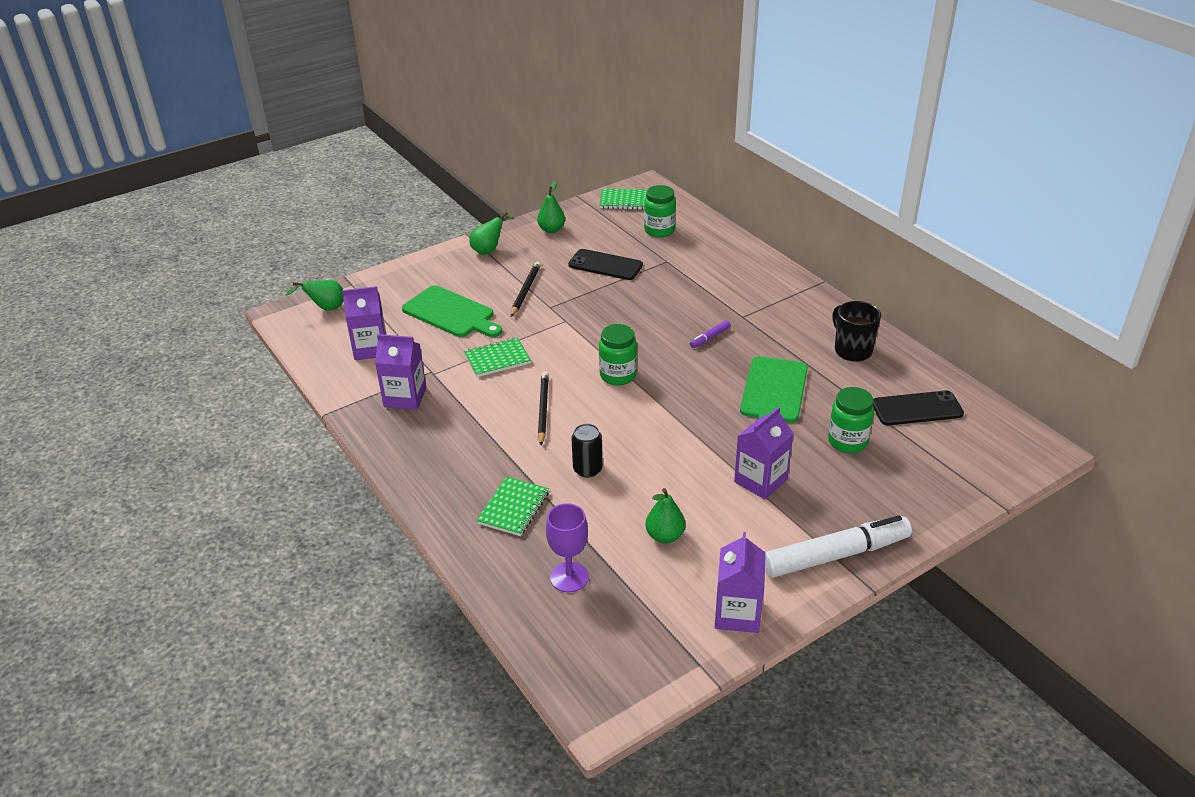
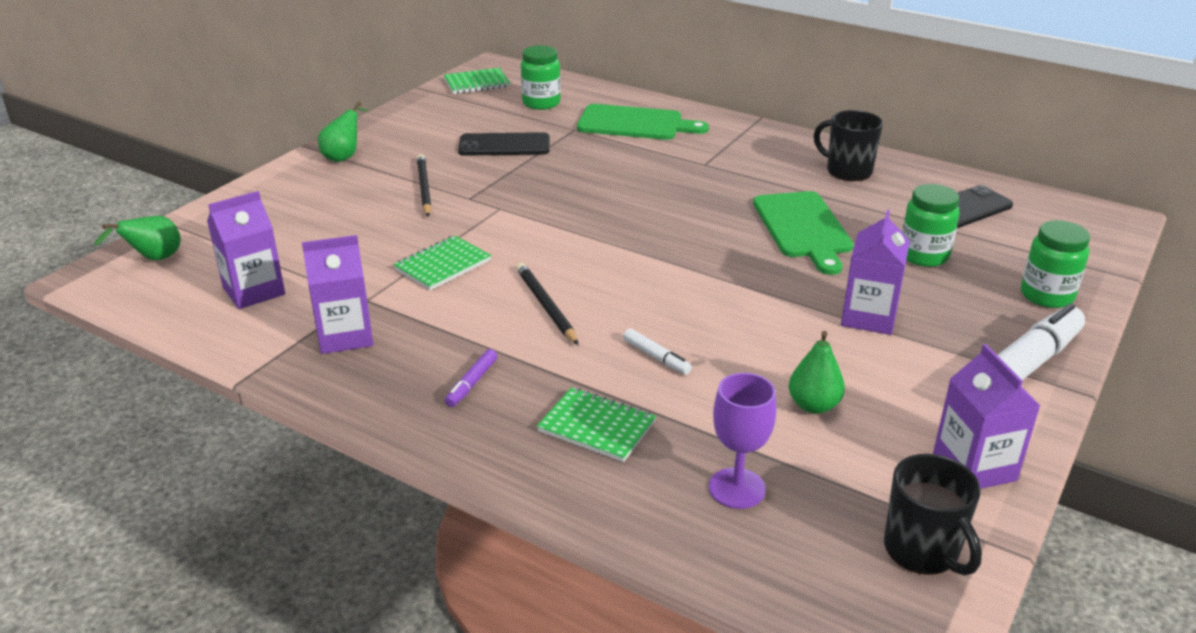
camera: 25 degrees left, 5 degrees down
(451, 313) = (342, 230): green cutting board -> green cutting board (635, 124)
(513, 508) = (596, 427): green notebook -> green notebook turned 60 degrees counterclockwise
(551, 230) = (410, 123): green pear -> none
(587, 469) = (656, 357): black can -> white marker
(618, 375) = (610, 250): green jar -> green jar (1046, 295)
(653, 657) = (922, 551): none -> black mug
(710, 338) = (686, 191): purple marker -> purple marker (472, 383)

